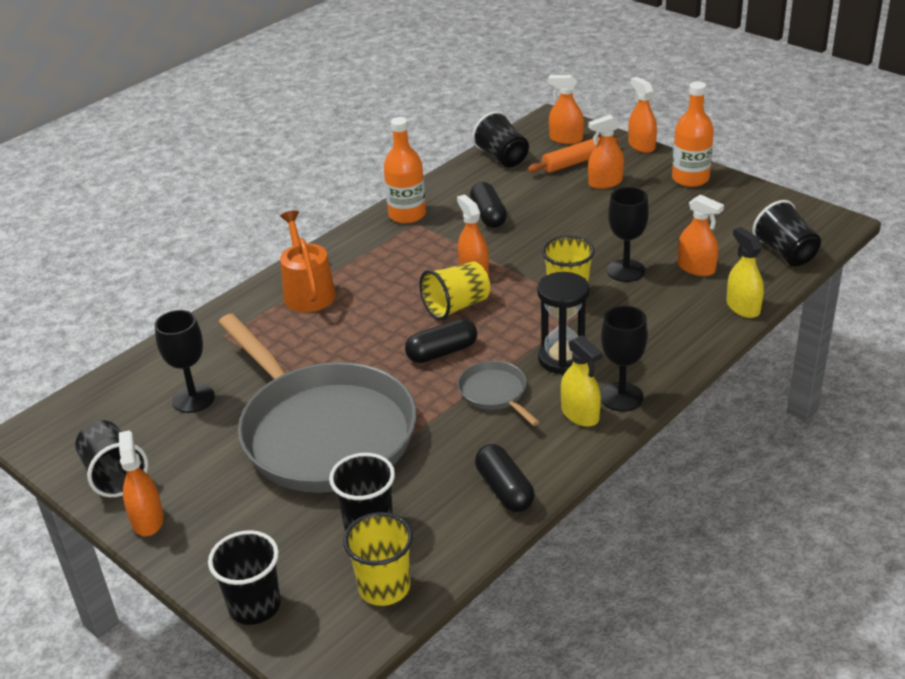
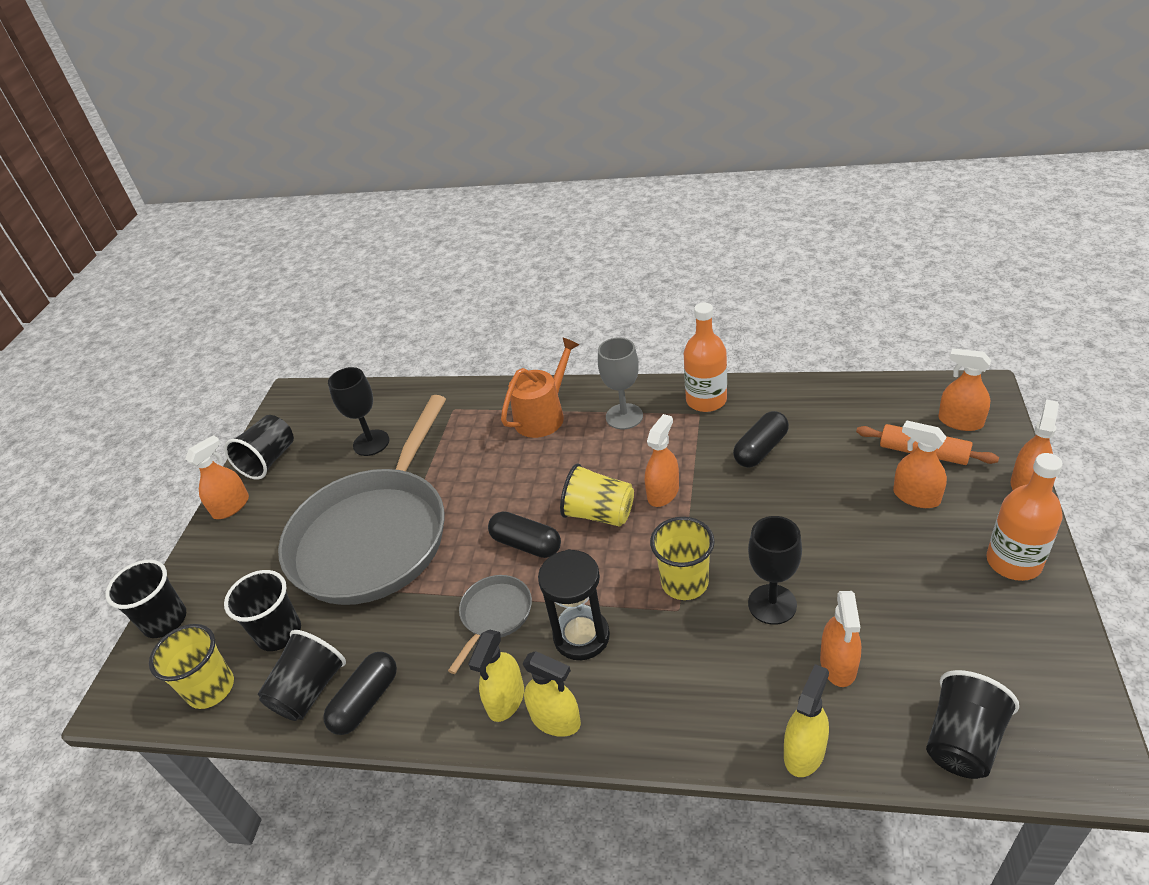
camera: 60 degrees right, 5 degrees up
(369, 255) = (624, 416): none -> grey goblet
(502, 158) = (868, 400): black cup -> black cup (309, 690)
(566, 139) = (960, 422): orange spray bottle -> orange spray bottle turned 45 degrees counterclockwise
(621, 397) = (555, 720): black goblet -> yellow spray bottle

